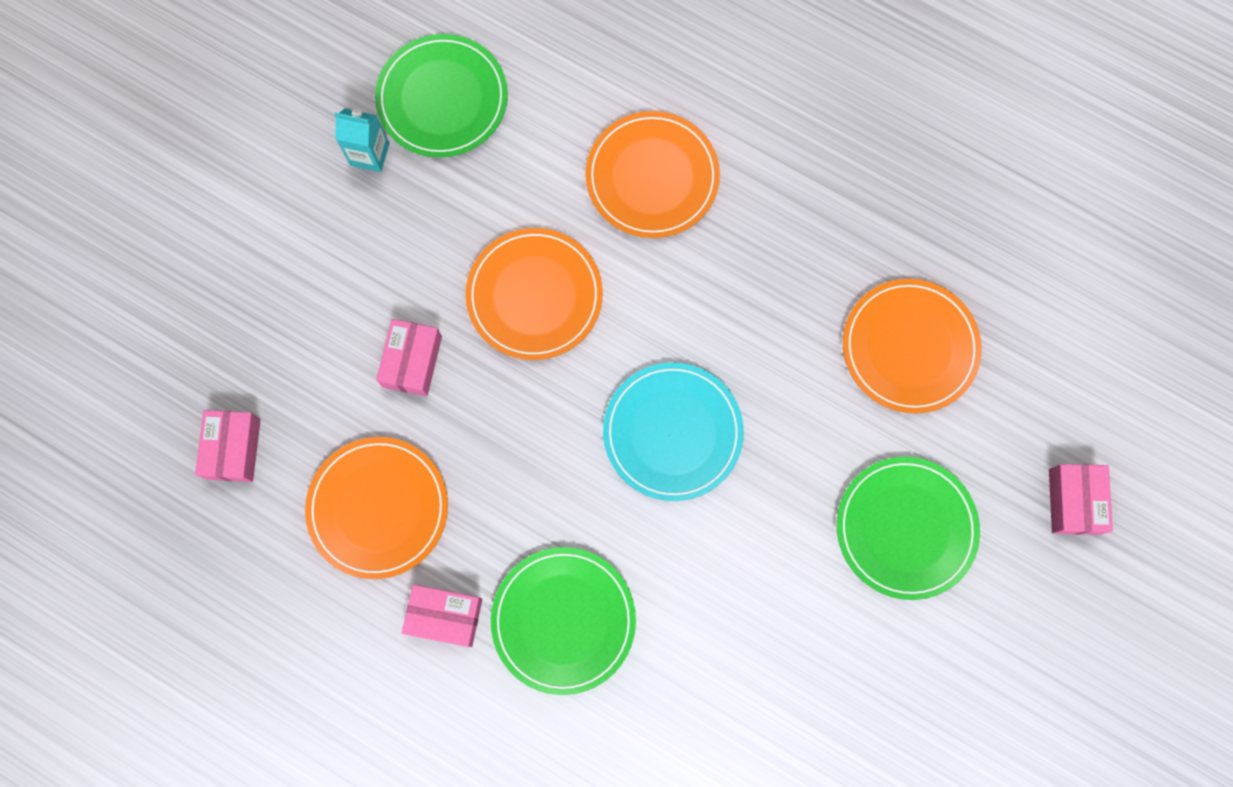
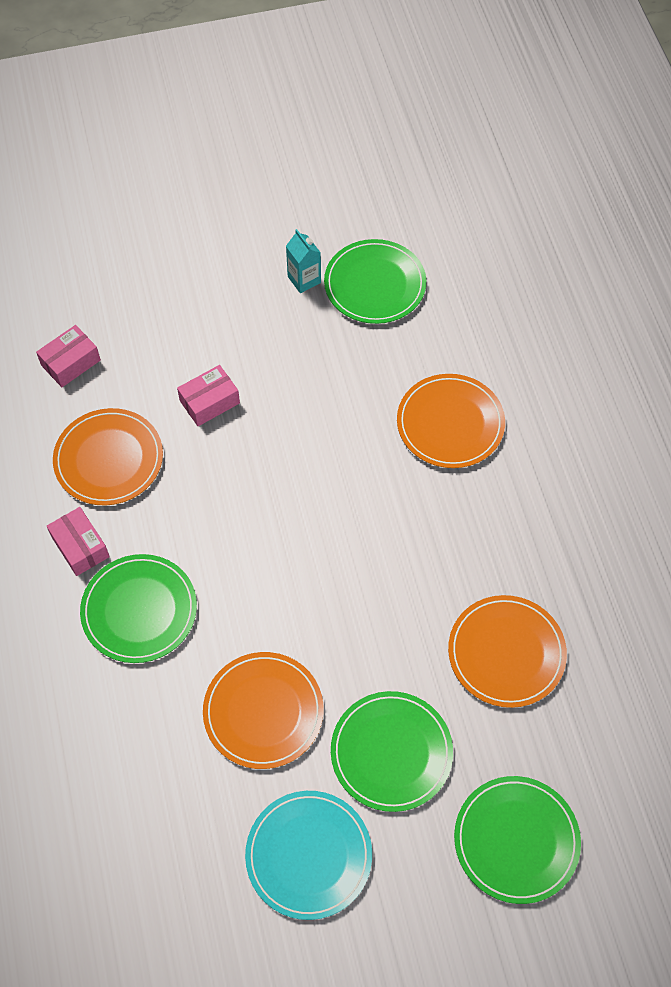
camera: 45 degrees right, 15 degrees down
(534, 295) = (313, 427): orange plate -> orange plate (263, 711)
(672, 432) = (311, 569): turquoise plate -> turquoise plate (308, 855)
(1073, 501) = (516, 840): pink box -> green plate

